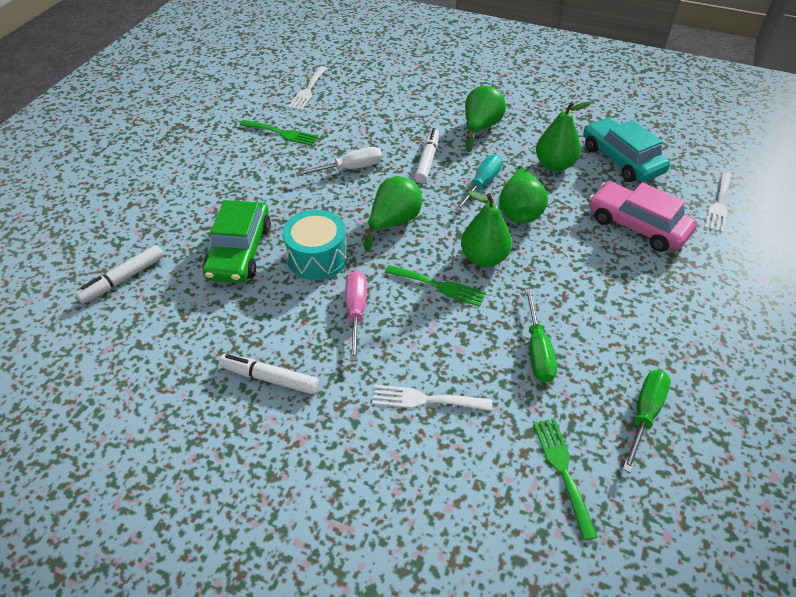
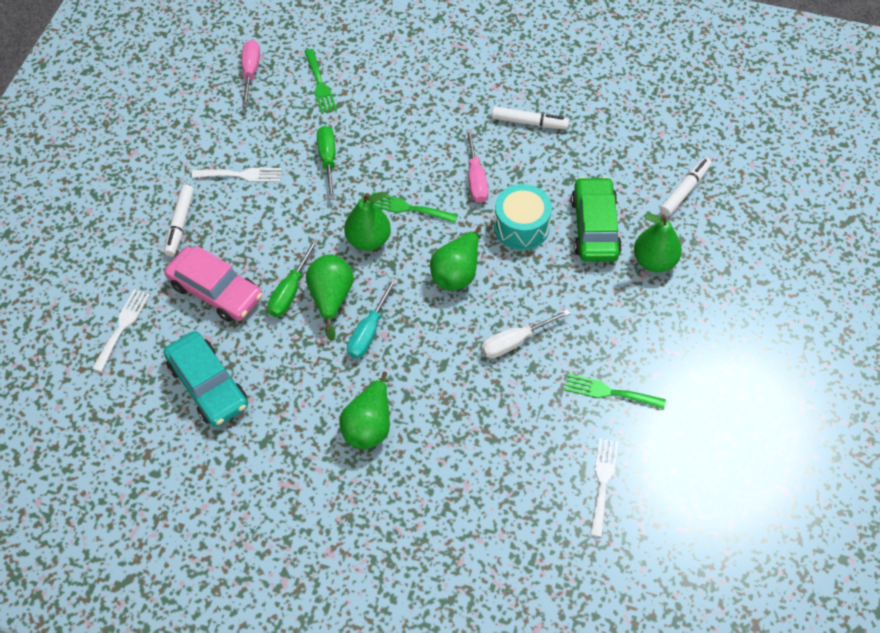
camera: 175 degrees right, 10 degrees up
(425, 399) = (413, 118): white fork -> white fork (241, 175)
(427, 160) = (430, 362): white marker -> white marker (180, 224)
(554, 165) = (286, 369): green pear -> green pear (654, 261)
(644, 414) = (256, 122): green screwdriver -> green screwdriver (290, 291)
(677, 505) = (251, 72): none -> pink screwdriver

